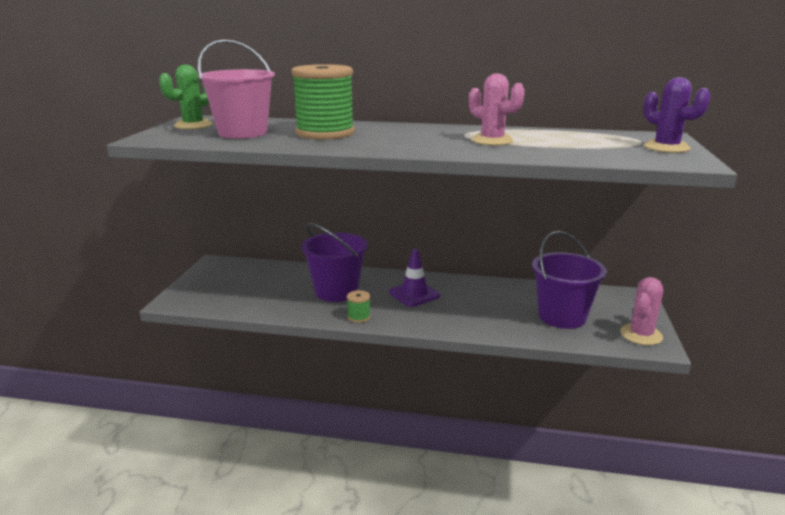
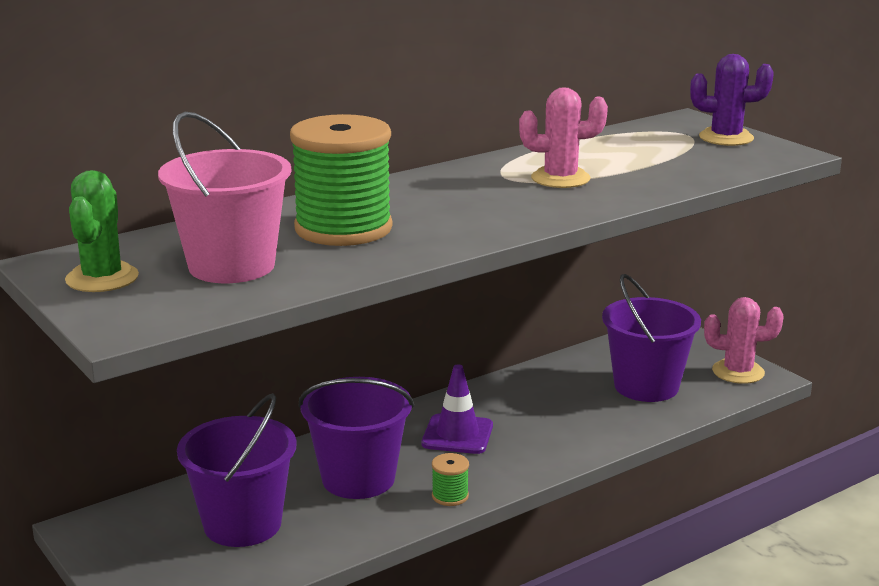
camera: 45 degrees left, 0 degrees up
(262, 287) = (242, 524): none -> purple bucket
(641, 335) = (738, 372): pink cactus -> pink cactus turned 75 degrees counterclockwise

